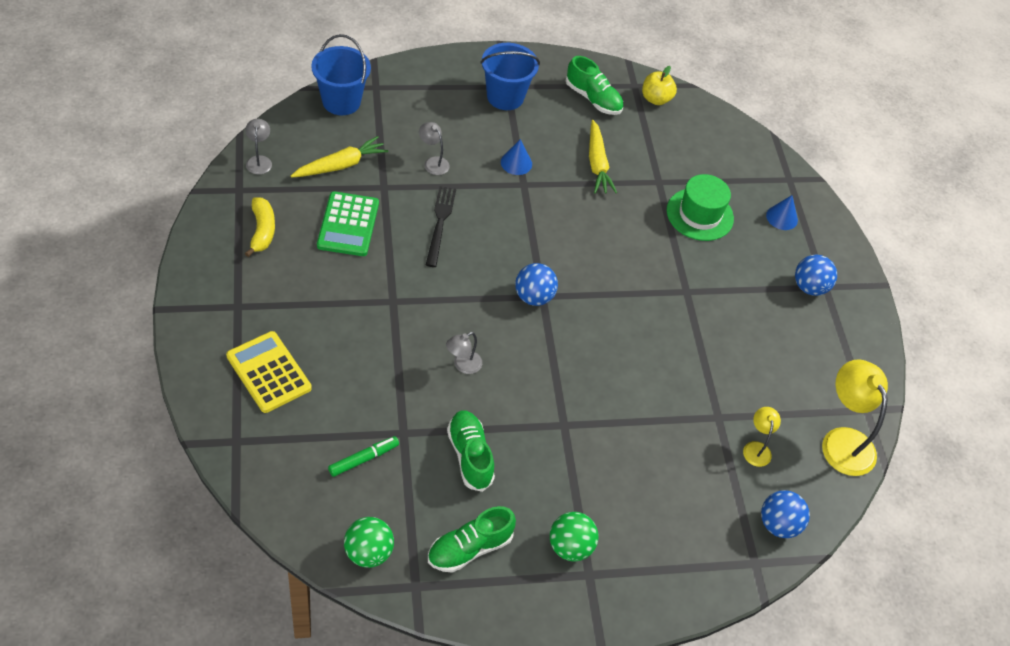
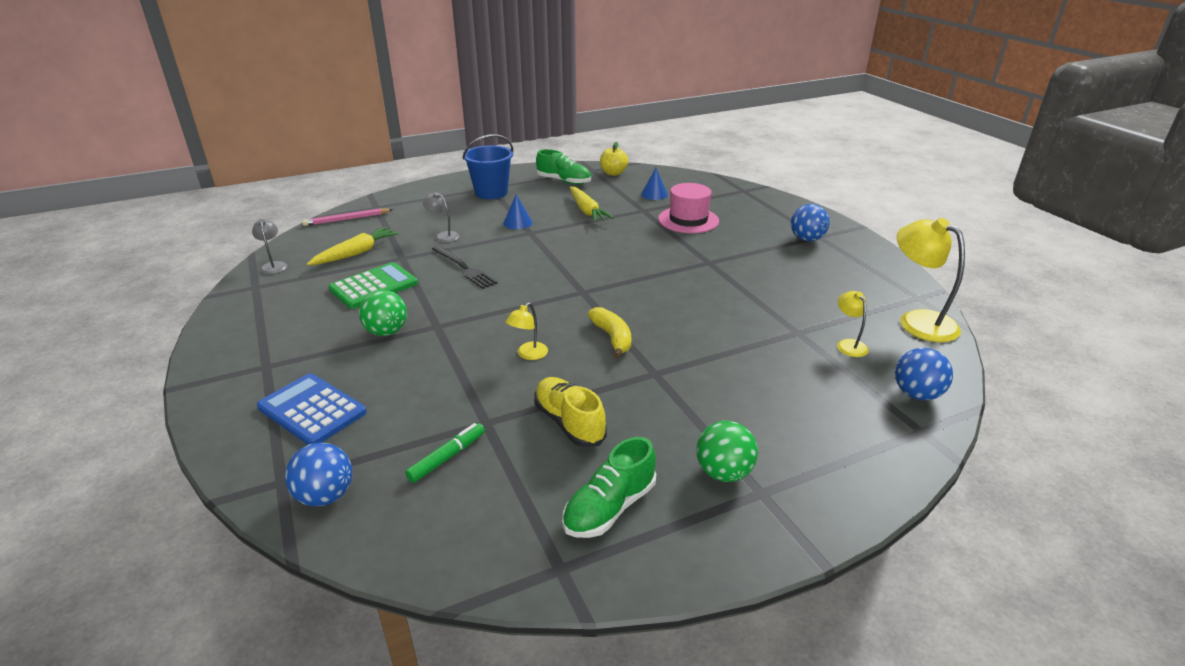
camera: 10 degrees left, 20 degrees down
(262, 231) = (285, 308): yellow banana -> yellow banana (612, 338)
(269, 372) = (312, 410): yellow calculator -> blue calculator
(341, 101) = (346, 219): blue bucket -> pink pencil
(348, 224) = (374, 286): green calculator -> green calculator turned 120 degrees counterclockwise
(368, 552) = (485, 549): green ball -> green ball (386, 332)
(440, 223) = (464, 268): black fork -> black fork turned 150 degrees clockwise
(463, 365) = (528, 355): grey lamp -> yellow lamp
(470, 456) = (569, 423): green shoe -> yellow shoe
(534, 297) = (575, 294): blue ball -> blue ball (325, 496)
(700, 214) = (688, 220): green hat -> pink hat
(782, 217) = (753, 209): blue cone -> blue cone (654, 194)

